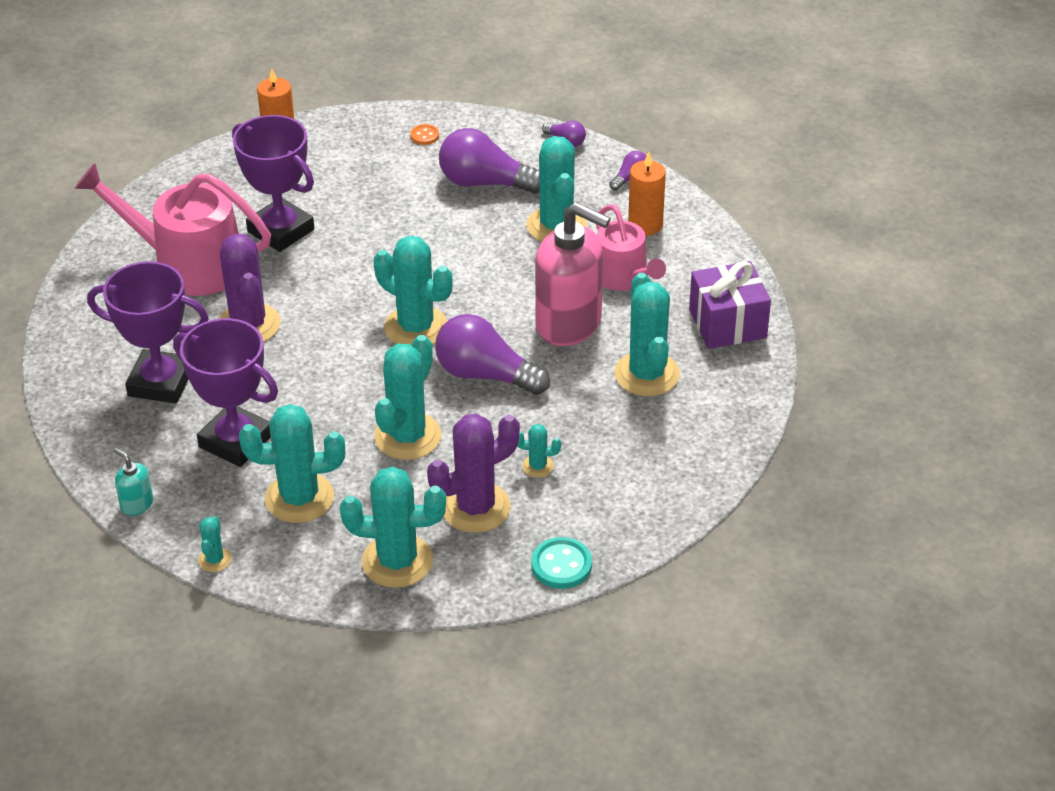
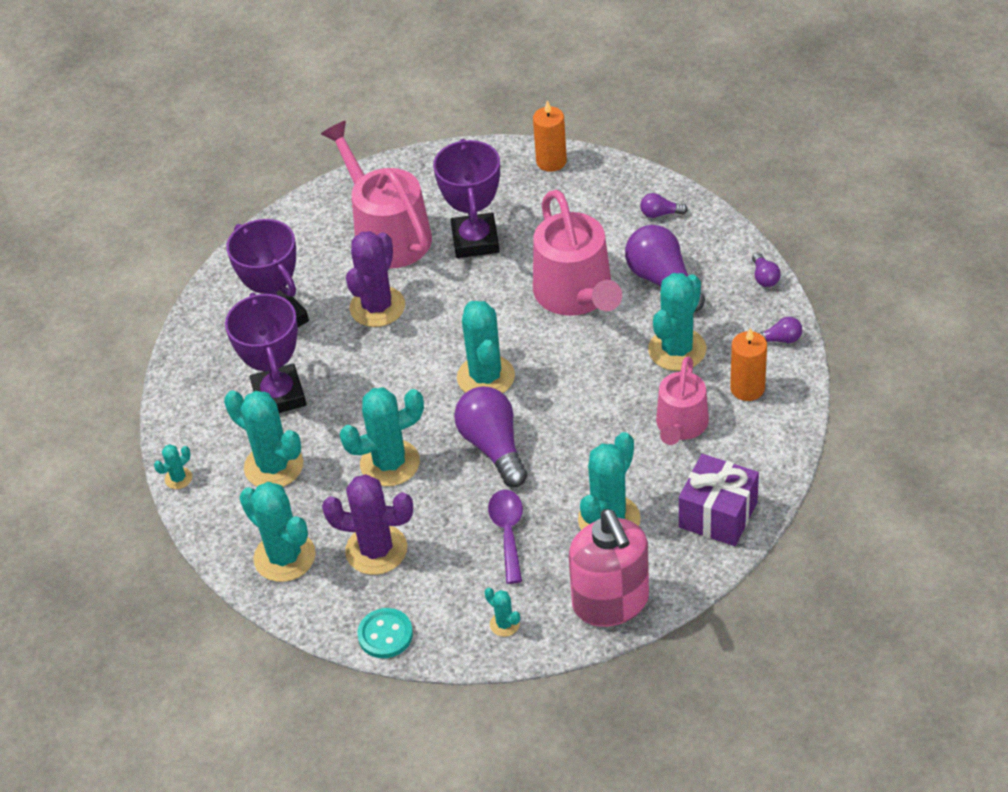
camera: 45 degrees right, 5 degrees up
(136, 504) = (174, 405): turquoise soap dispenser -> none
(422, 227) = (576, 294): none -> pink watering can
(424, 136) = (660, 214): orange button -> purple light bulb
(538, 466) = (451, 545): turquoise cactus -> turquoise cactus (504, 624)
(569, 323) = (597, 441): pink soap dispenser -> pink soap dispenser (611, 602)
(574, 429) = (508, 532): none -> purple spoon

